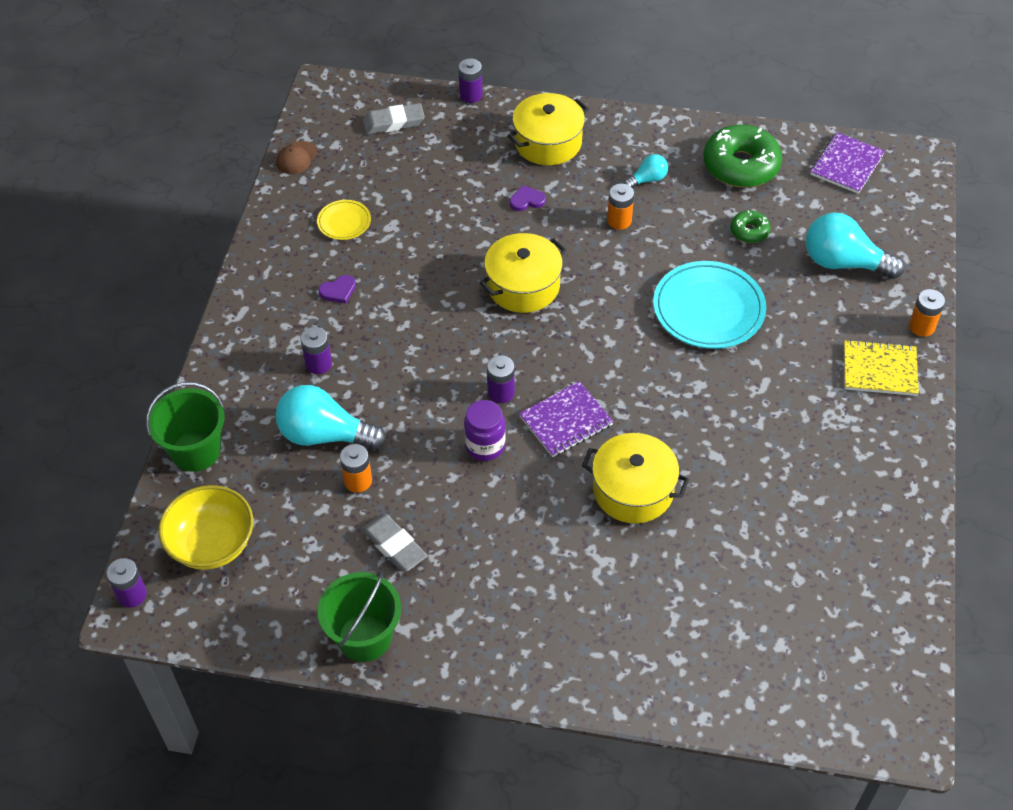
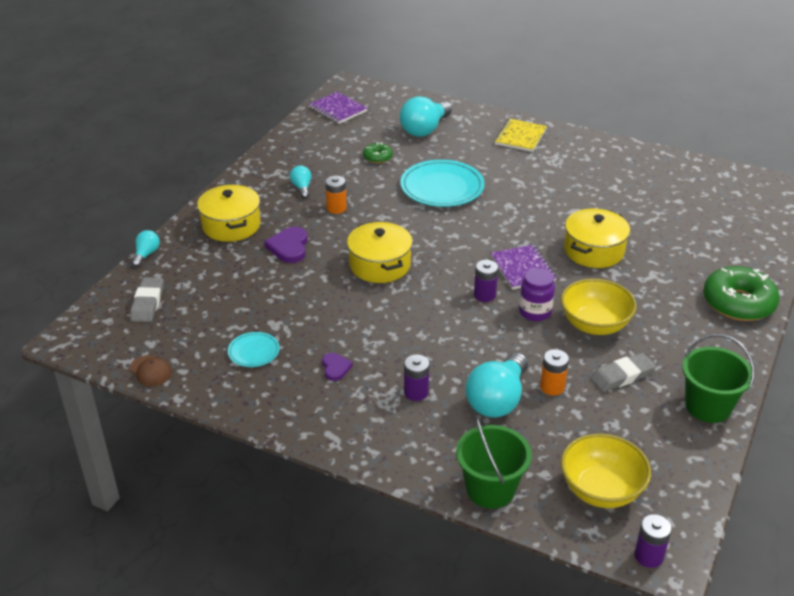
camera: 75 degrees left, 15 degrees down
(344, 222) = (254, 352): yellow plate -> turquoise plate
(471, 95) = (146, 254): purple battery -> turquoise light bulb
(480, 508) = (594, 325): none -> yellow bowl
(527, 200) = (289, 247): purple heart -> purple heart, size x1.64
(741, 166) = (313, 148): green donut -> green donut (738, 303)
(921, 326) = (491, 115): orange battery -> none

